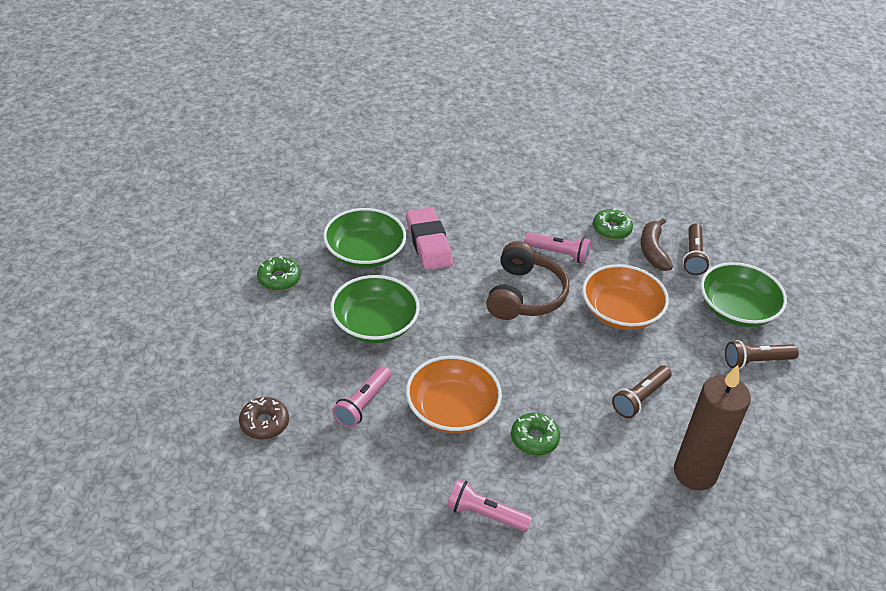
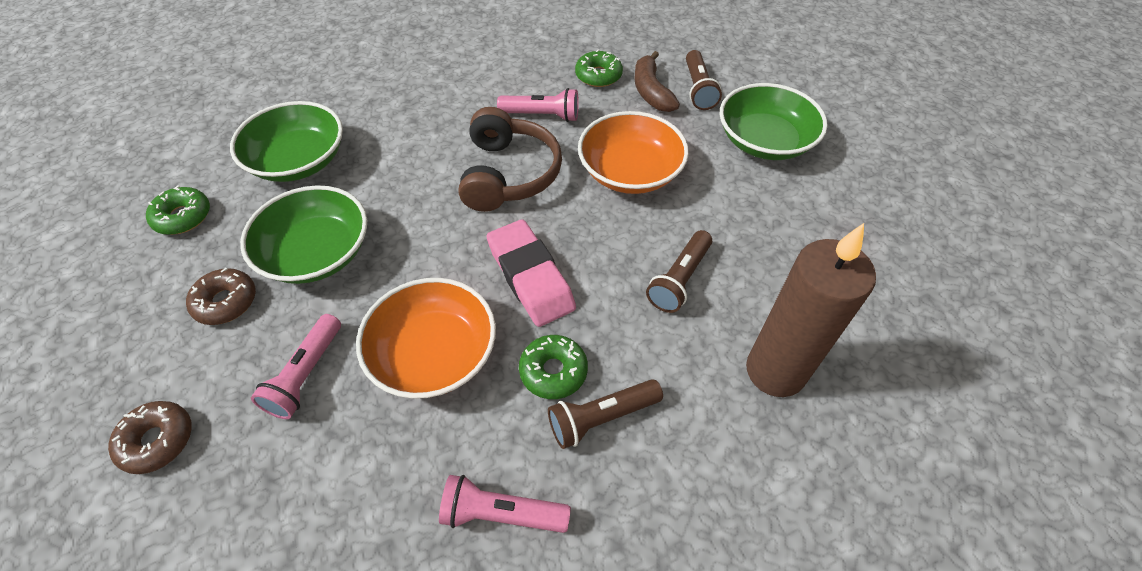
camera: 10 degrees left, 10 degrees up
(309, 345) = (226, 302): none -> brown donut
(428, 243) = (380, 133): pink eraser -> pink eraser (530, 277)
(756, 361) = (806, 199): brown flashlight -> brown flashlight (601, 418)

